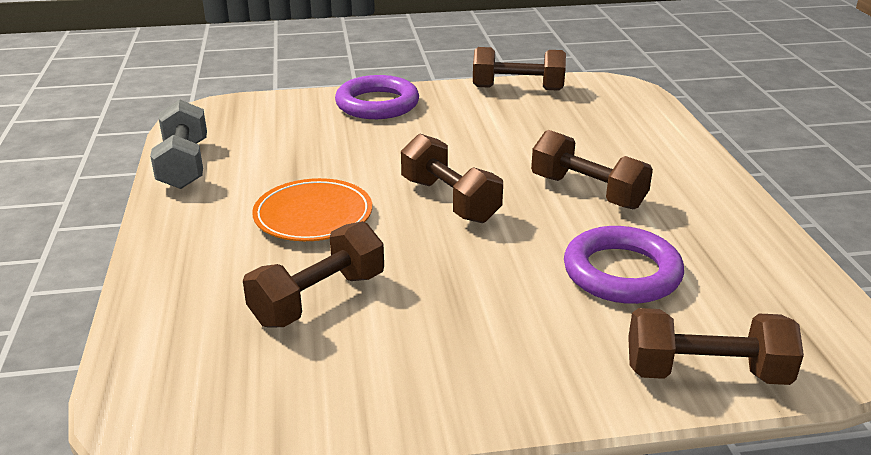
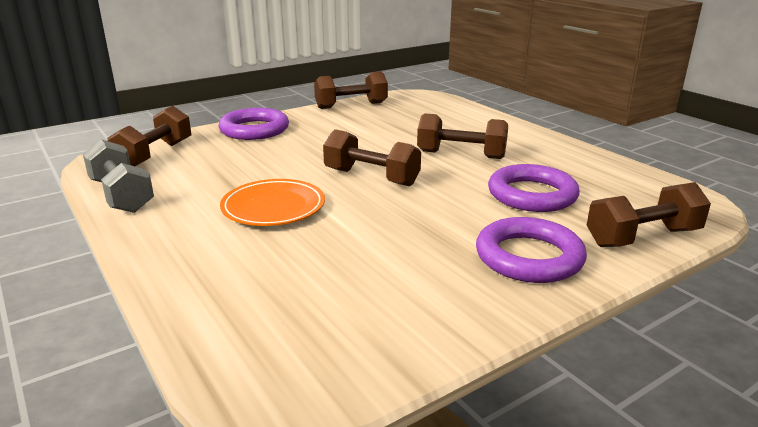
camera: 25 degrees left, 5 degrees down
(318, 299) = (334, 260): brown dumbbell -> brown dumbbell (155, 155)
(532, 357) = (529, 257): none -> purple ring

